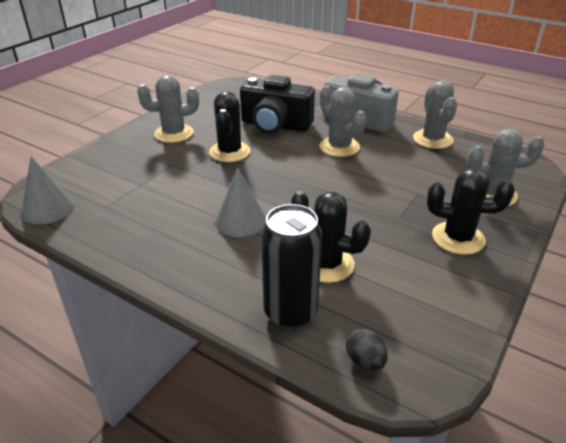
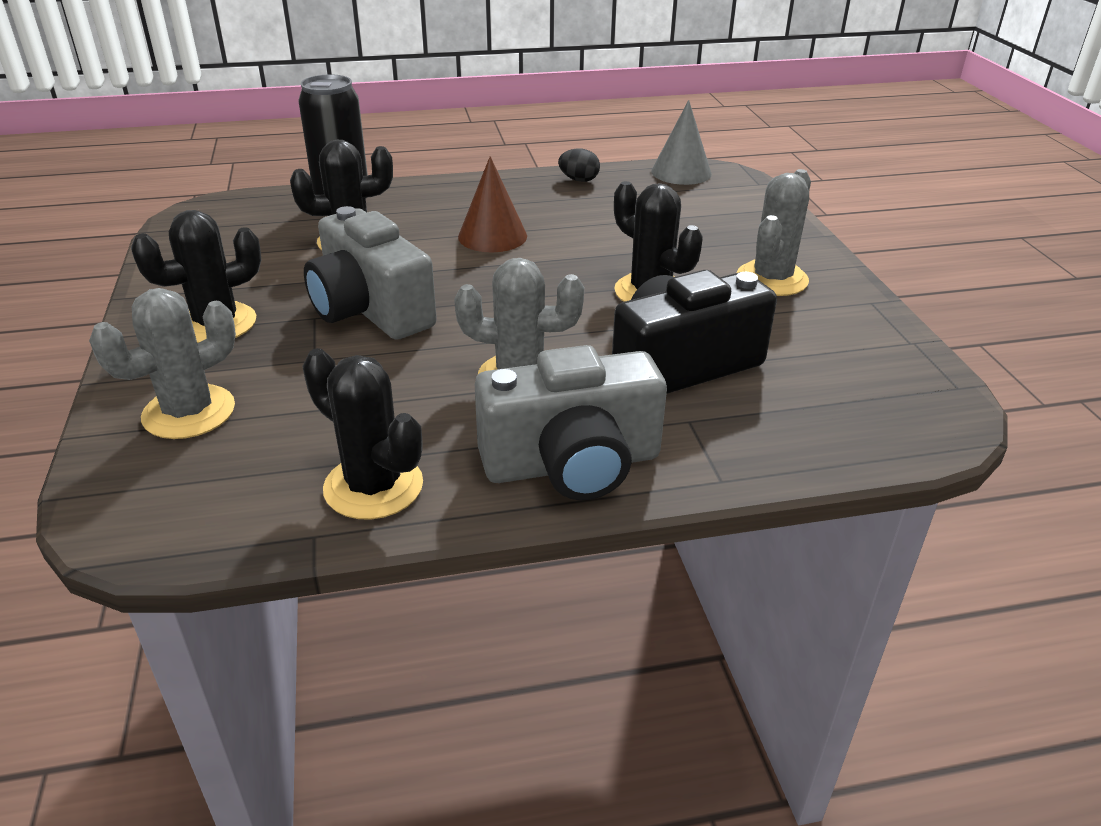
camera: 135 degrees right, 0 degrees up
(240, 220) = (492, 236): grey cone -> brown cone
(365, 361) = (250, 205): black egg -> black egg (579, 180)
(366, 206) = (370, 310): none -> grey camera
(432, 139) = (373, 486): grey cactus -> black cactus

